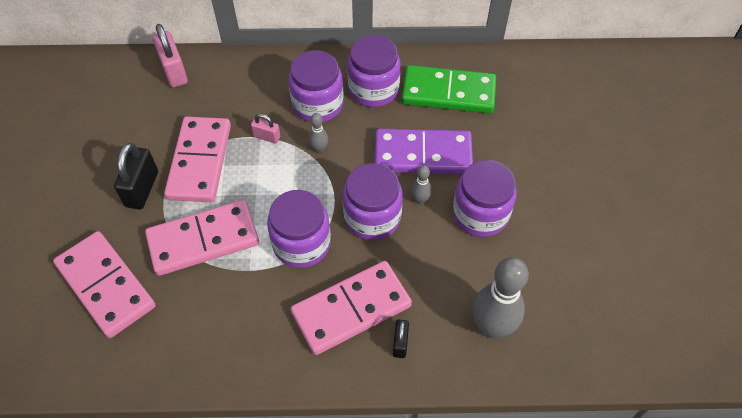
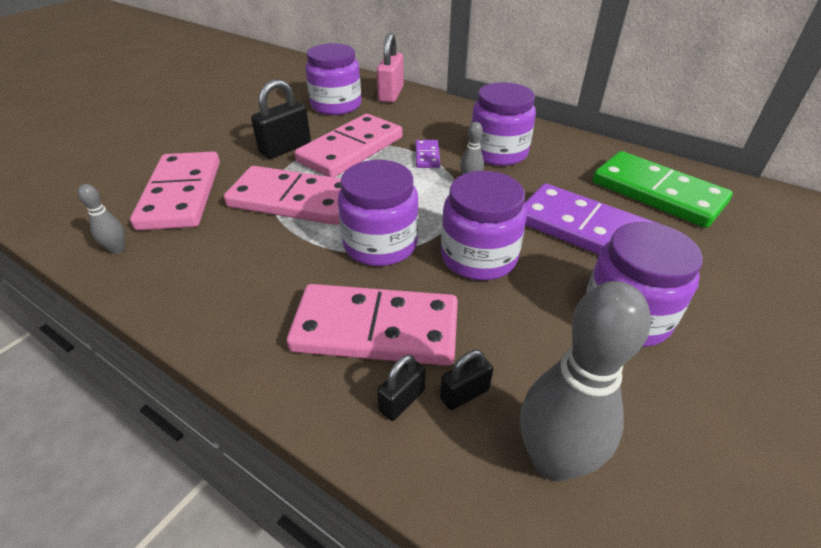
camera: 35 degrees right, 15 degrees down
(267, 137) = (427, 156): pink padlock -> purple domino
(373, 89) = (567, 162): purple jar -> purple jar (336, 105)
(420, 200) = (551, 267): grey bowling pin -> grey bowling pin (117, 249)
(428, 318) = (464, 394): none -> black padlock

